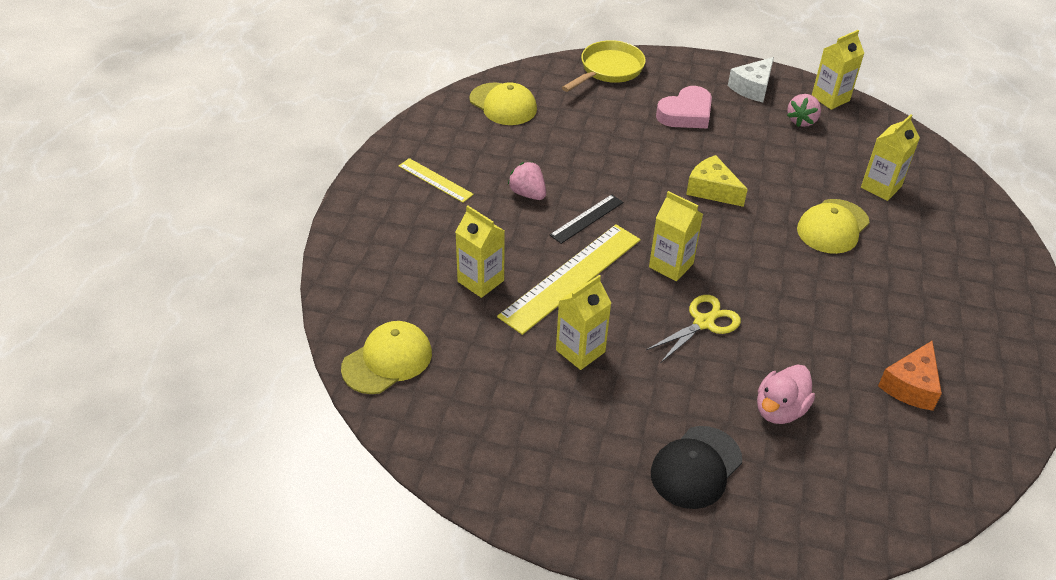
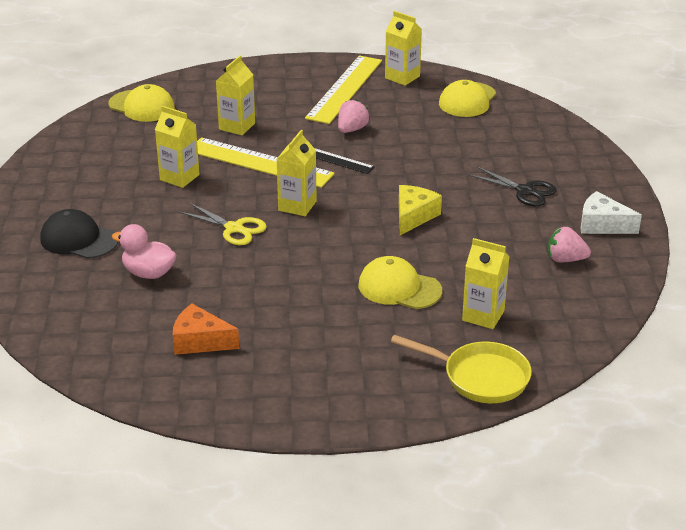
camera: 75 degrees right, 10 degrees down
(435, 180) = (344, 89): yellow ruler -> yellow ruler, size x1.90
(608, 70) = (564, 142): yellow pan -> yellow pan (479, 377)
(686, 113) = (525, 191): pink heart -> black scissors
(830, 98) = (623, 275): yellow carton -> yellow carton (402, 77)

